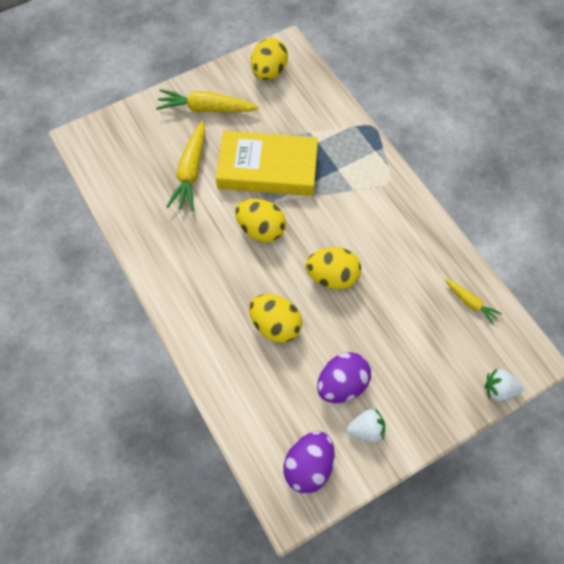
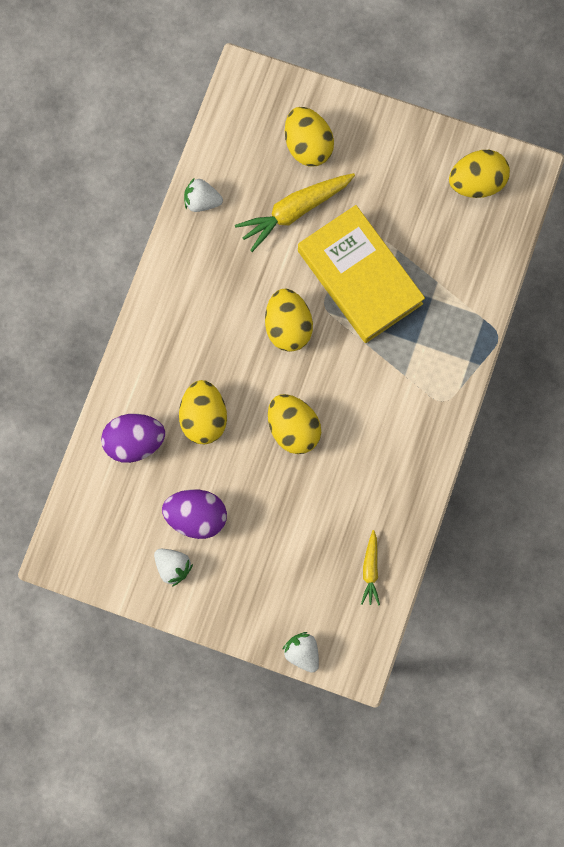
camera: 50 degrees right, 15 degrees up
(130, 217) = (202, 201): none -> white strawberry
(158, 136) = (308, 145): none -> yellow egg
(206, 109) = (378, 162): yellow carrot -> none
(309, 467) = (103, 544): purple egg -> purple egg (135, 442)

